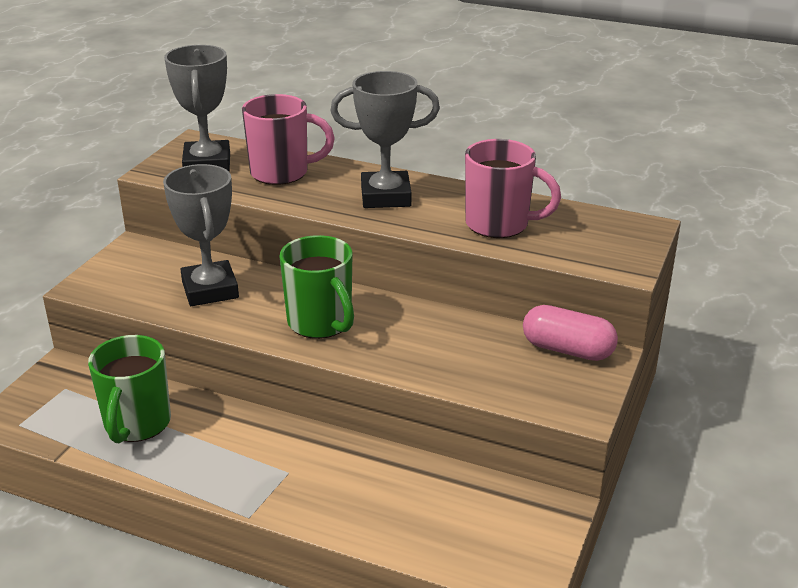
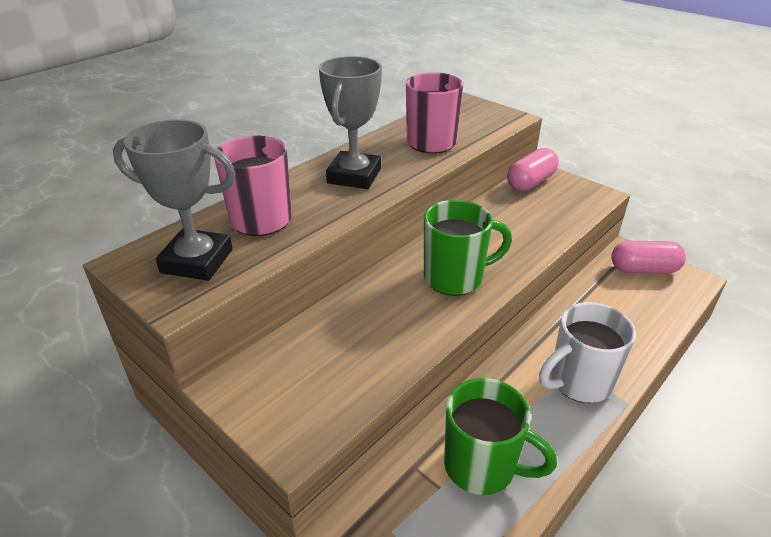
camera: 70 degrees left, 5 degrees up
(210, 290) = (363, 337): grey trophy -> none
(267, 476) = (578, 382): none -> white mug
(520, 525) = (643, 269): none -> pink capsule

